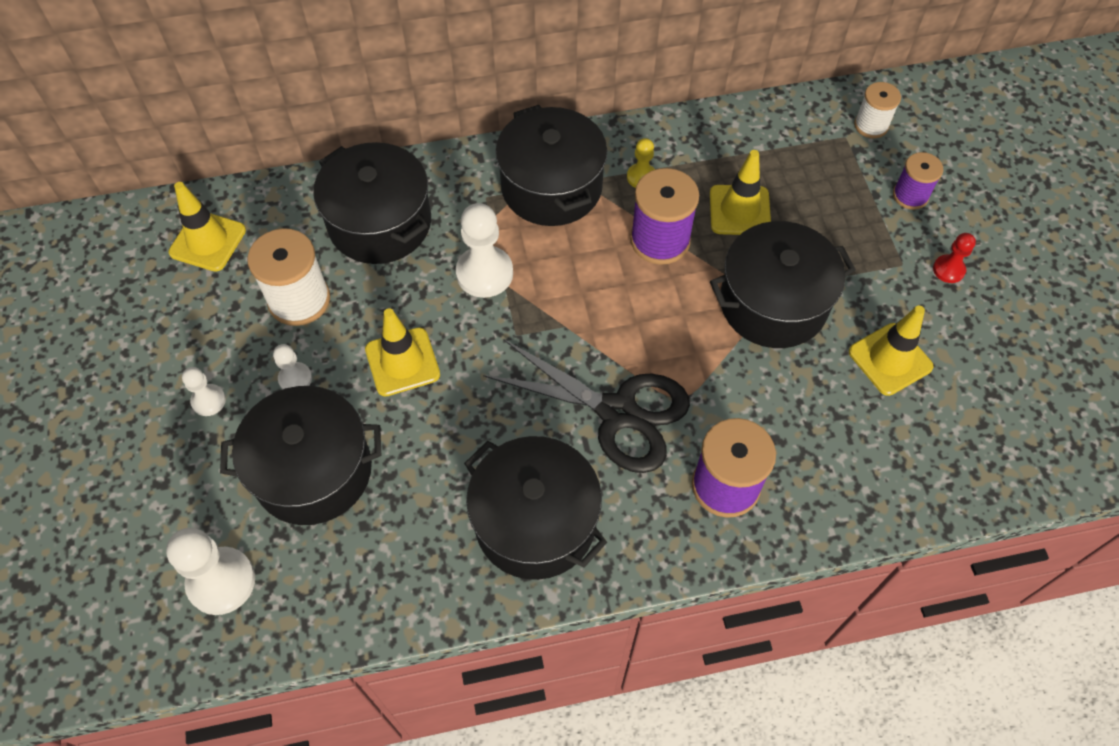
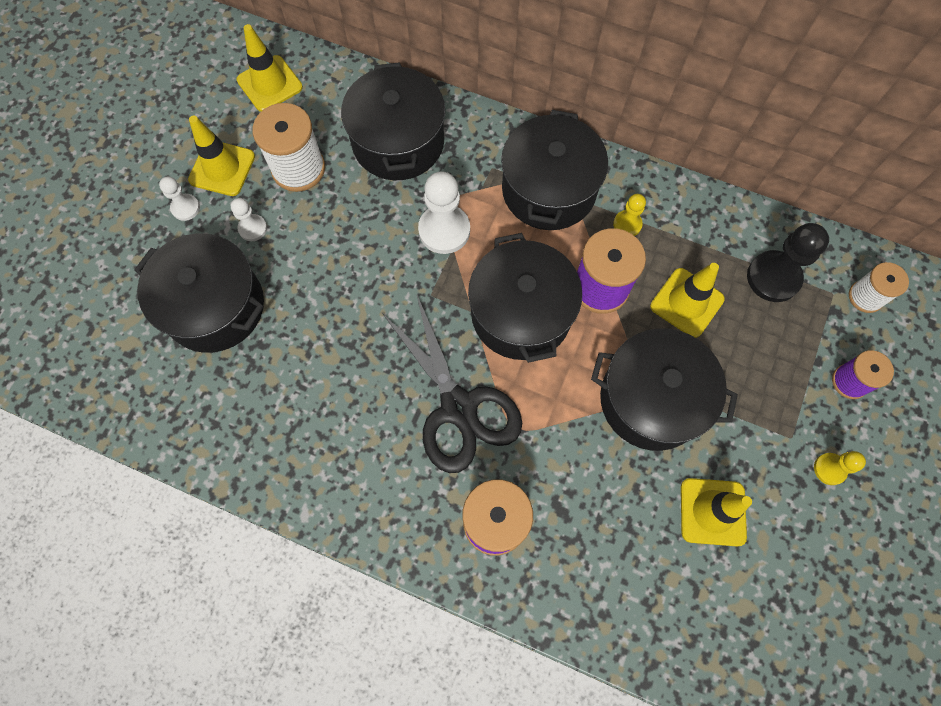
camera: 35 degrees right, 10 degrees up
(221, 581) = (101, 347): white pawn -> none
(402, 362) = (334, 263): yellow traffic cone -> yellow traffic cone (222, 168)
(535, 522) = (334, 451): black pot -> black pot (521, 313)
(791, 151) = (773, 277): none -> black pawn
(948, 270) = (829, 469): red pawn -> yellow pawn

